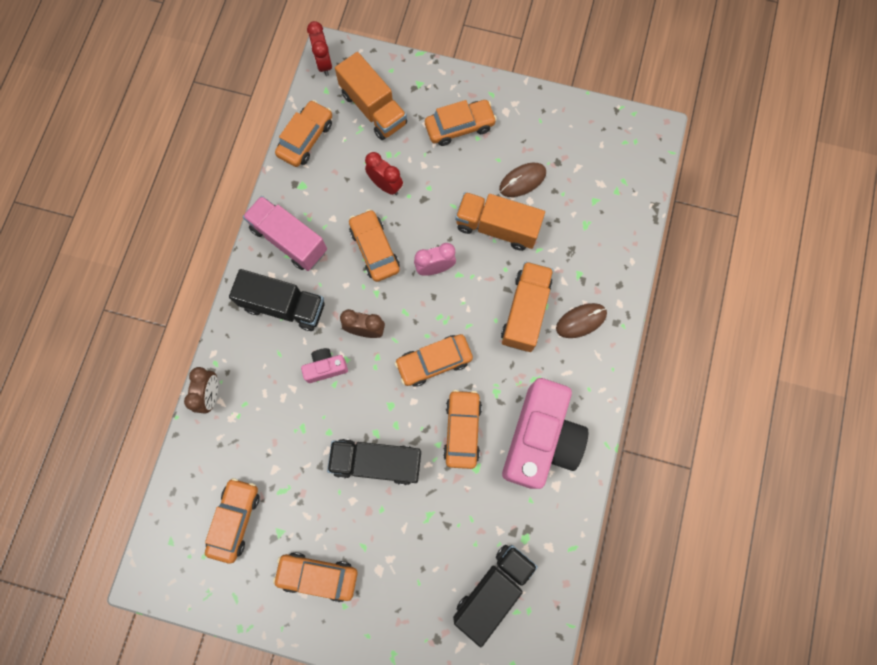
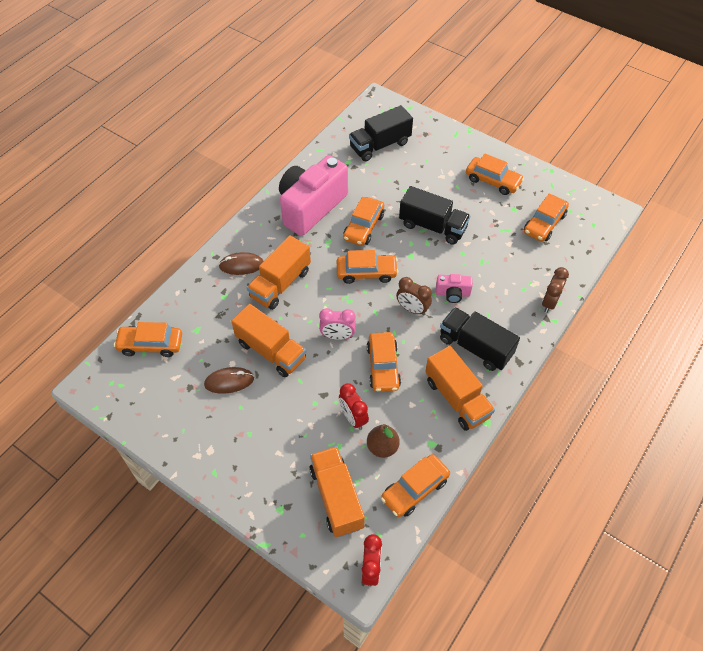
camera: 160 degrees left, 20 degrees down
(289, 240) = (457, 398): pink truck -> orange truck
(348, 166) = (382, 447): none -> brown pear
(459, 127) = (261, 450): orange car -> orange car (151, 345)

